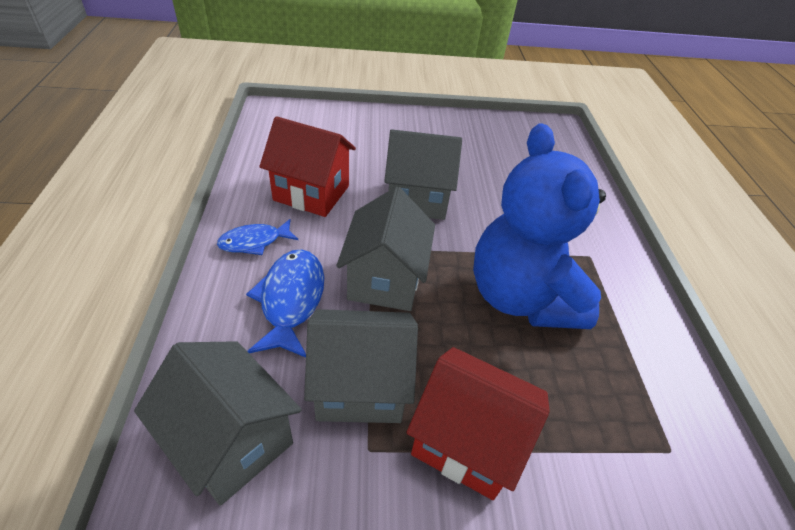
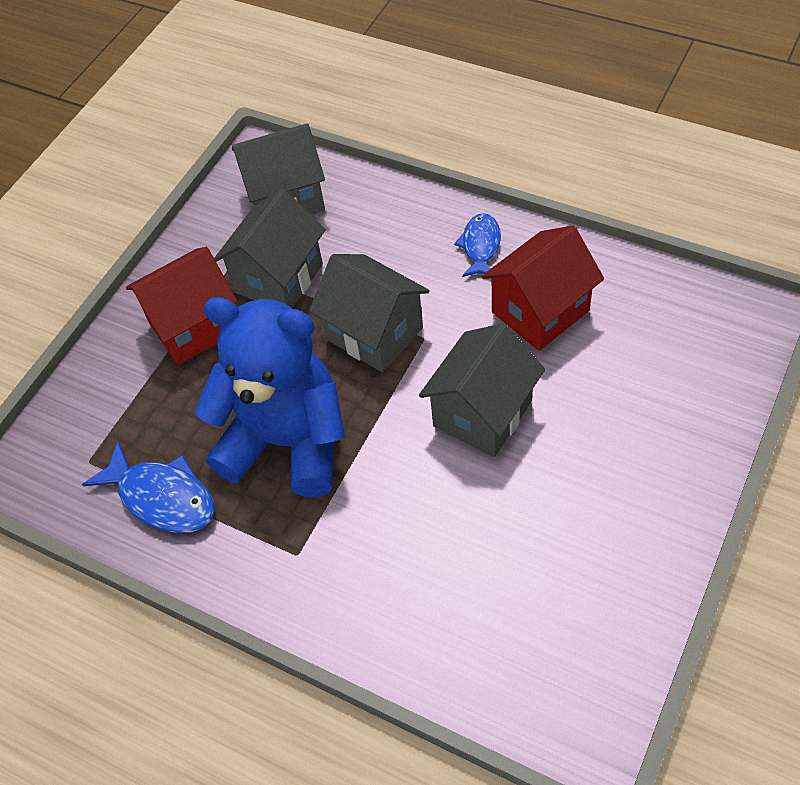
camera: 130 degrees right, 10 degrees up
(291, 300) = (390, 257): blue fish -> blue fish (162, 497)

